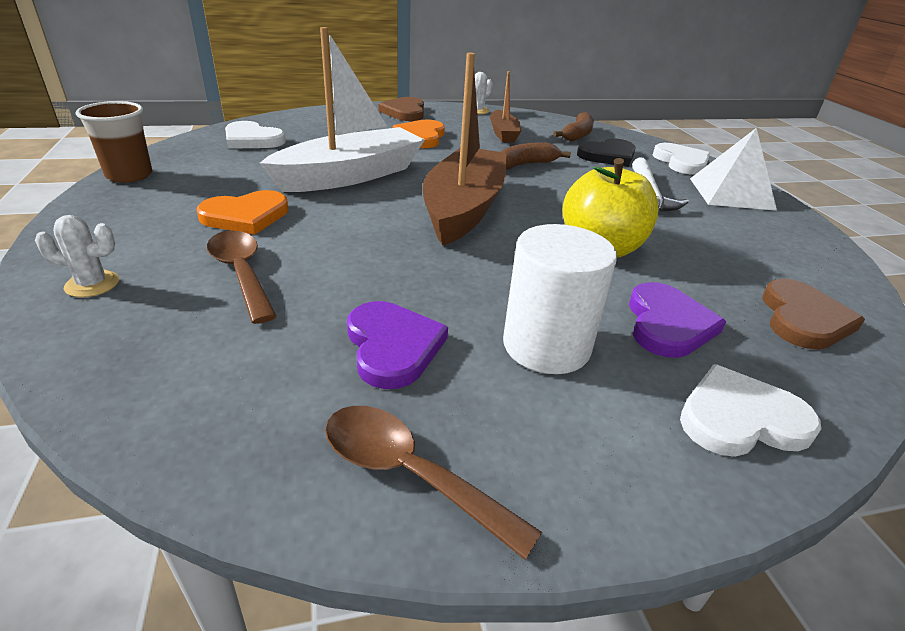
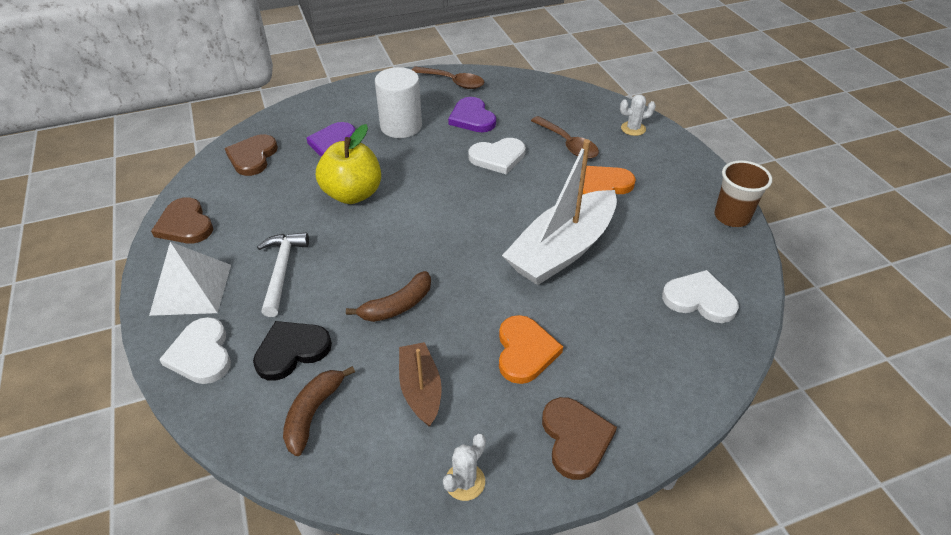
camera: 175 degrees right, 10 degrees up
(463, 209) = (453, 220): brown boat -> none
(740, 418) = (325, 108): white heart -> white heart (498, 157)
(803, 242) = (185, 224): none -> brown heart

